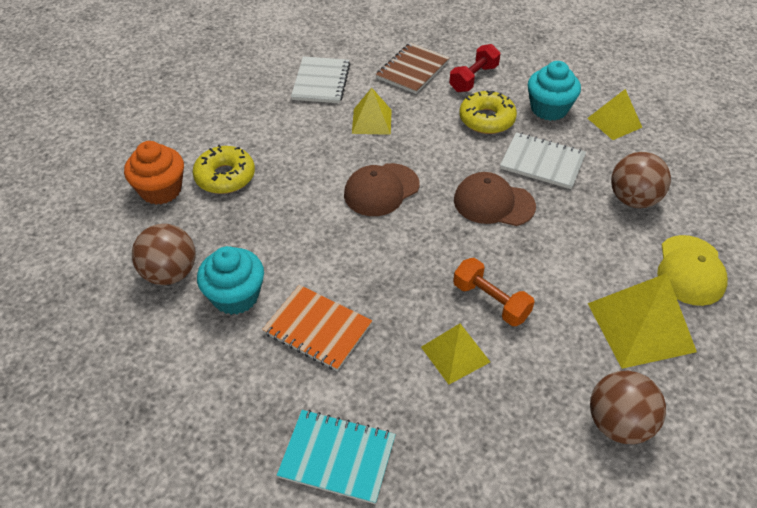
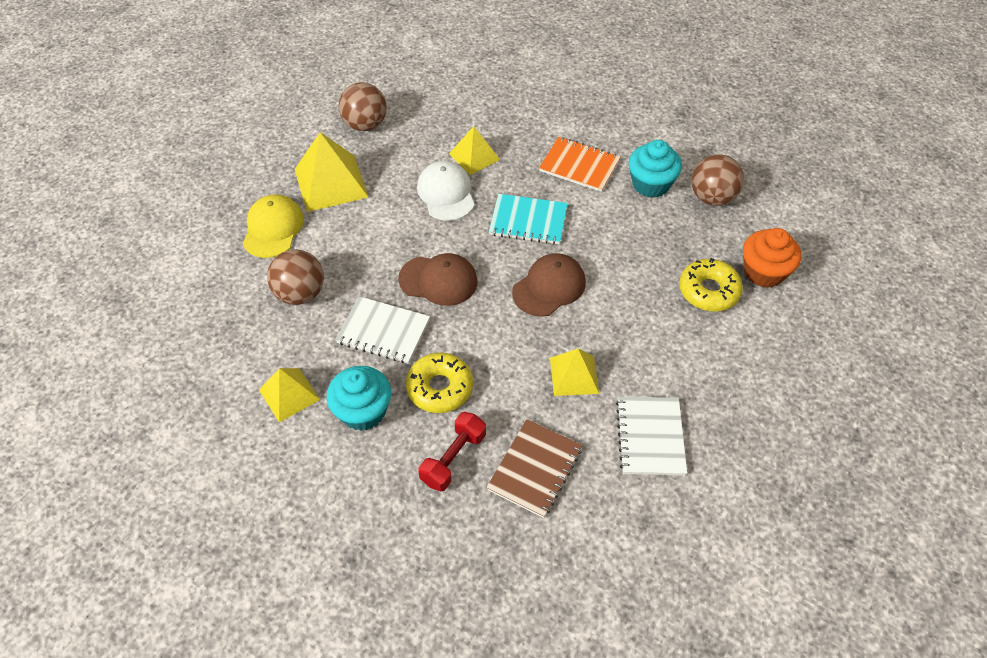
camera: 175 degrees right, 5 degrees up
(337, 457) = (548, 98): turquoise notebook -> turquoise notebook (528, 221)
(491, 301) = (446, 193): orange dumbbell -> white cap

